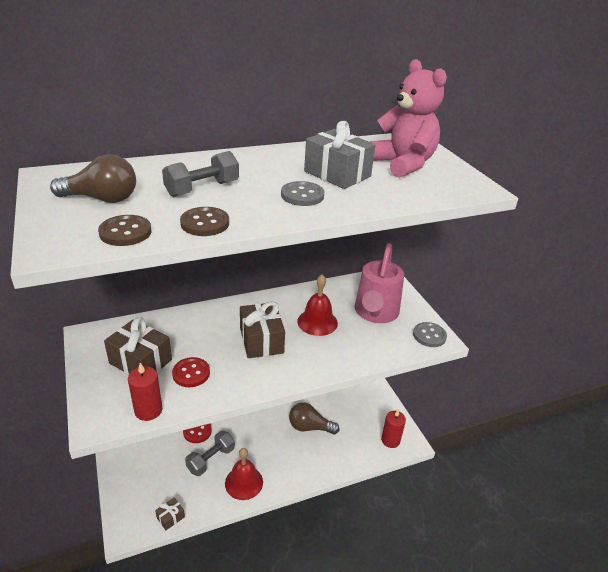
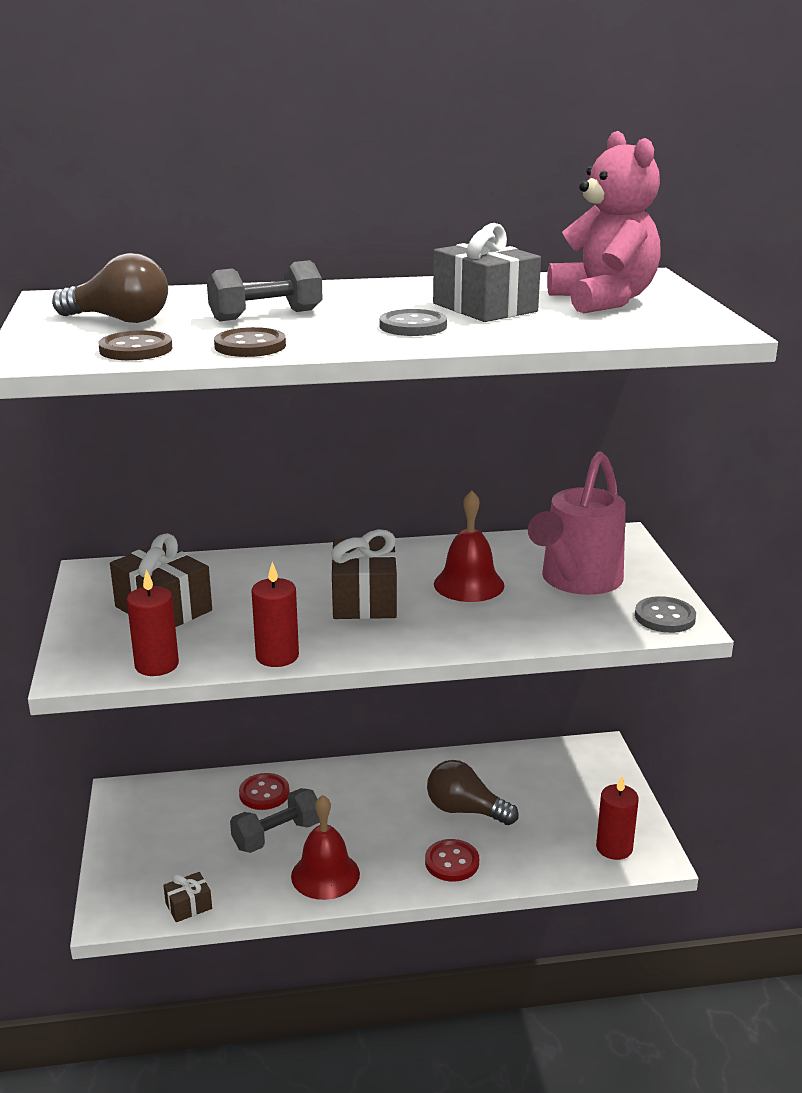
camera: 15 degrees right, 10 degrees down
(191, 373) = (236, 629): red button -> red button (452, 862)
(222, 393) = (277, 656): none -> red candle

